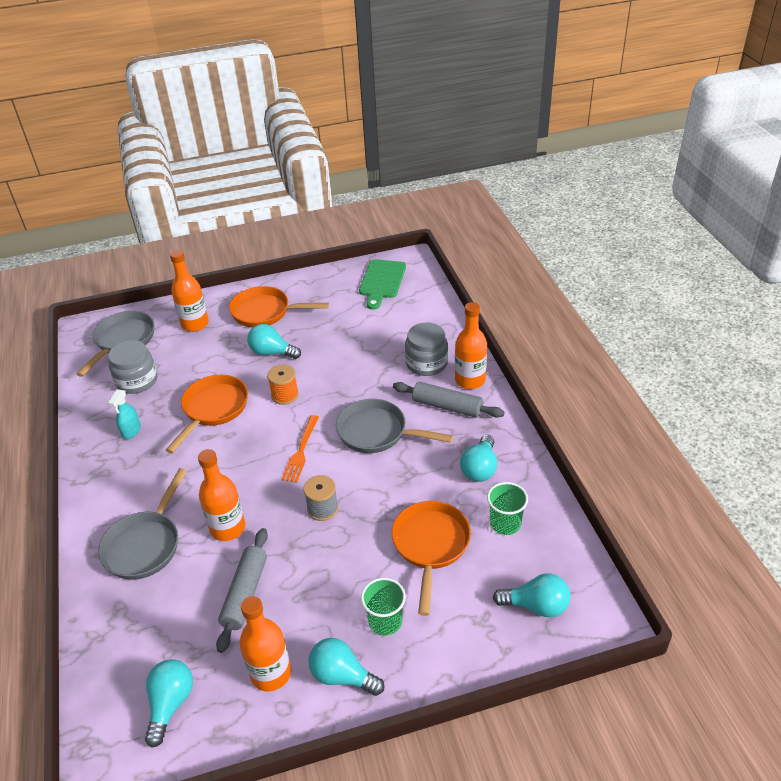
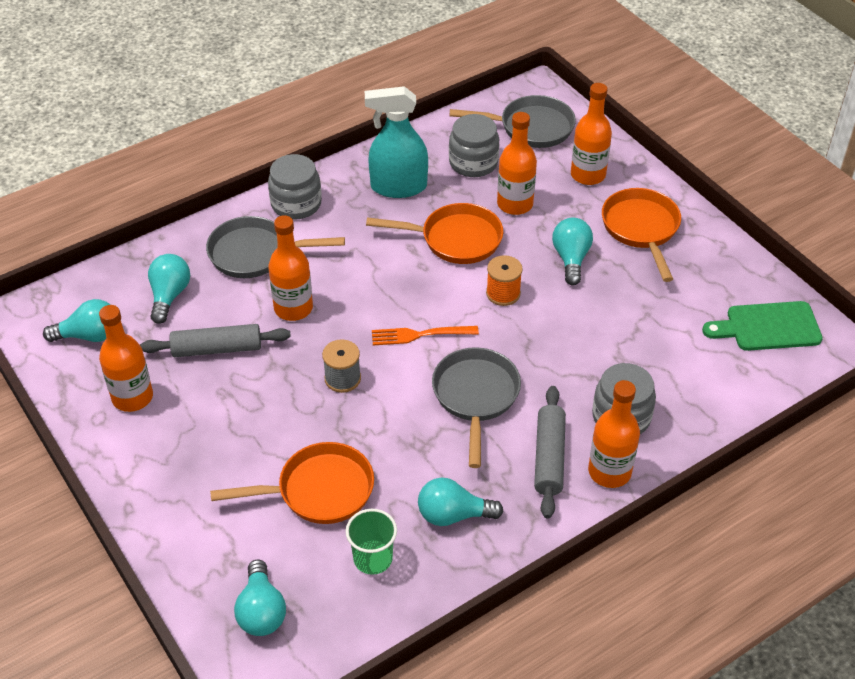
camera: 70 degrees right, 5 degrees up
(103, 504) = (296, 204): none -> grey jar
(131, 431) = (398, 187): turquoise spray bottle -> turquoise spray bottle, size x1.97
(198, 368) = (515, 204): none -> orange bottle
(342, 676) = (140, 454): turquoise light bulb -> turquoise light bulb (169, 296)
(385, 621) = (210, 473): green cup -> none

